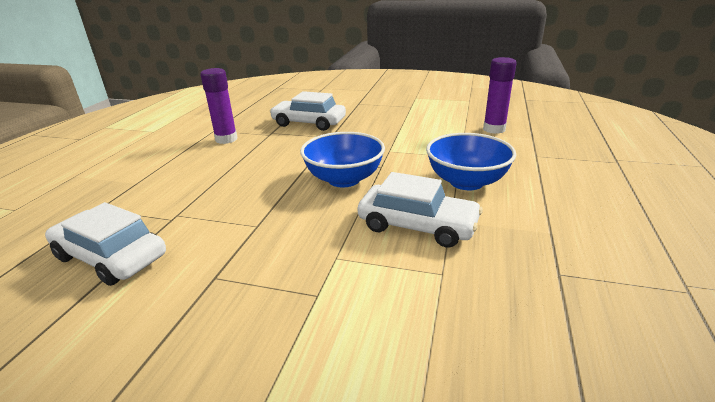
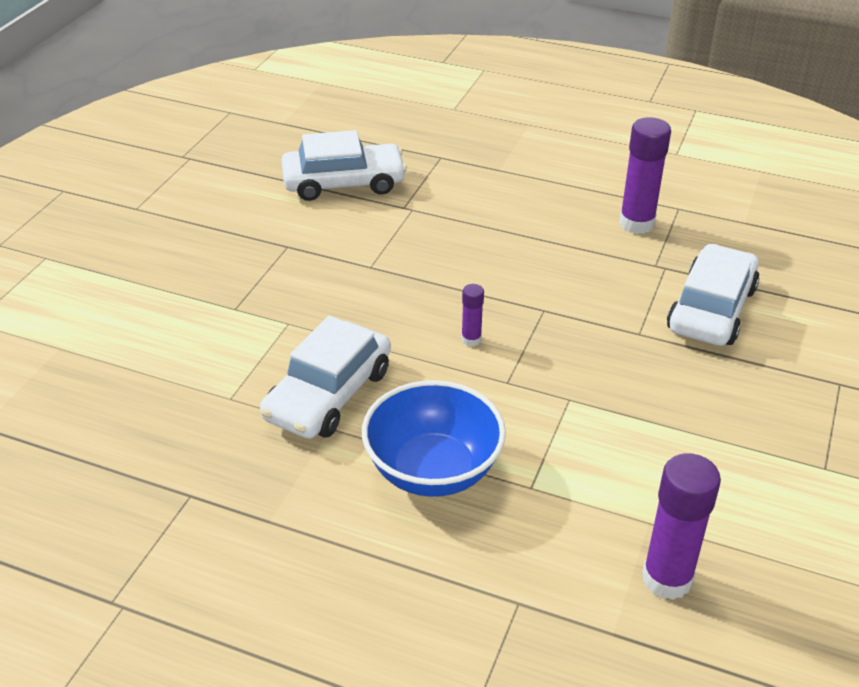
camera: 95 degrees right, 10 degrees up
(111, 256) = (344, 183): white car -> white car turned 45 degrees clockwise
(344, 179) = (471, 339): blue bowl -> purple glue stick

